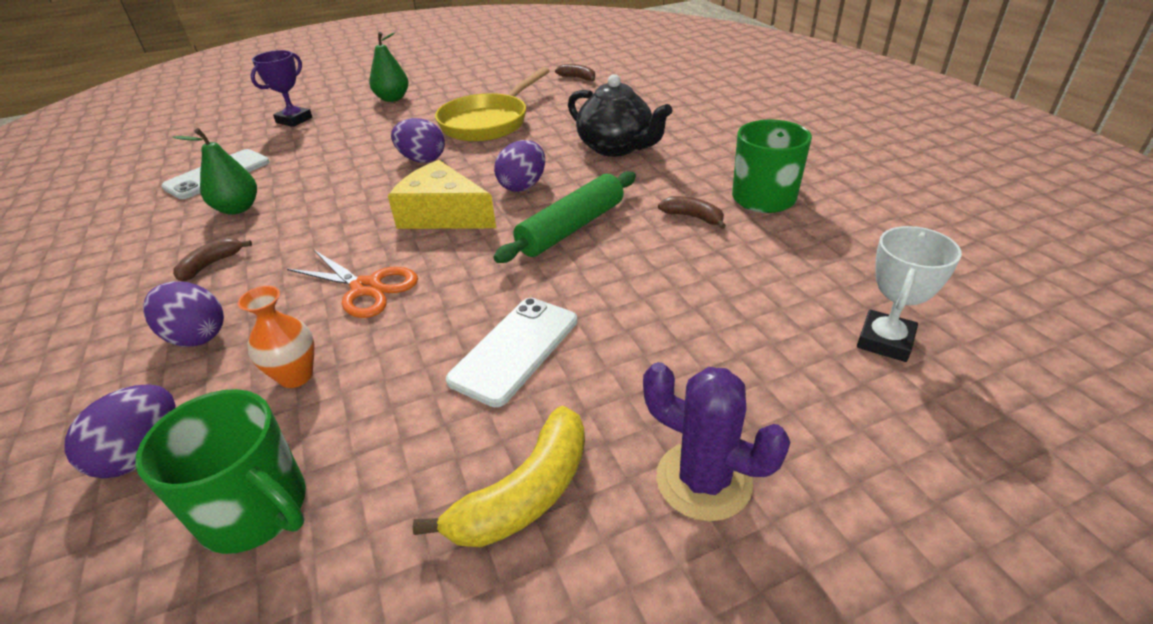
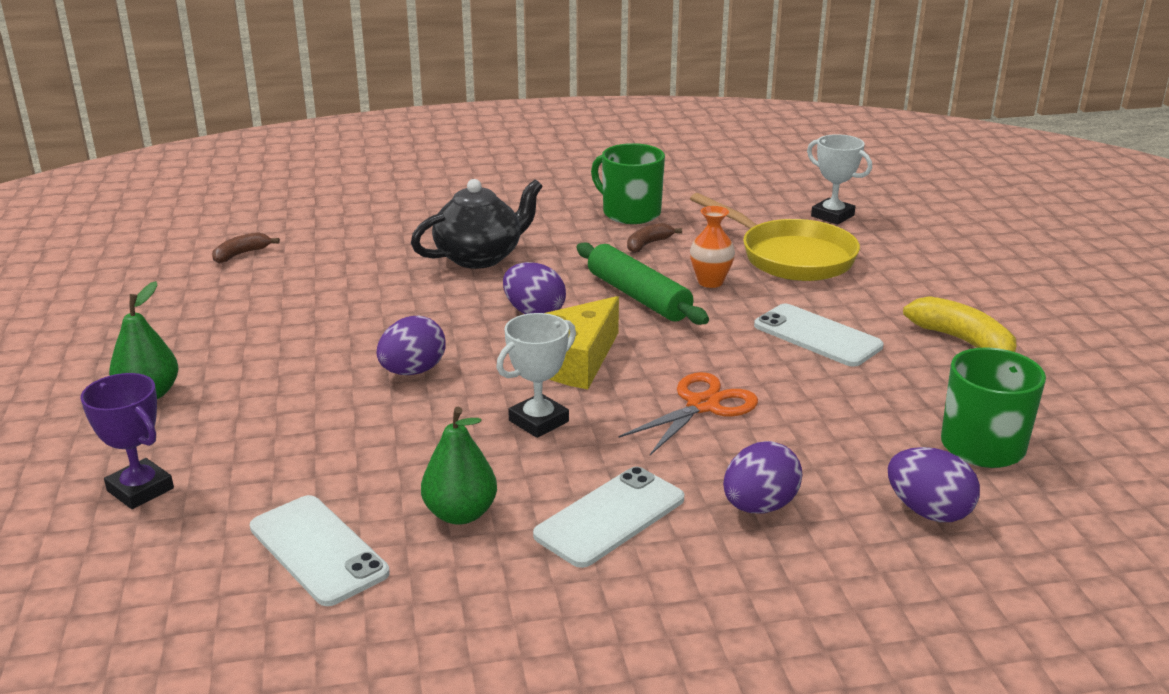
camera: 80 degrees left, 10 degrees down
(211, 265) = (610, 517): brown banana -> white phone
(296, 376) = (834, 438): orange vase -> orange vase (710, 282)
(349, 216) = (538, 421): none -> white trophy
(488, 122) = (333, 322): yellow pan -> yellow pan (790, 257)
(703, 480) = (950, 288): purple cactus -> none

